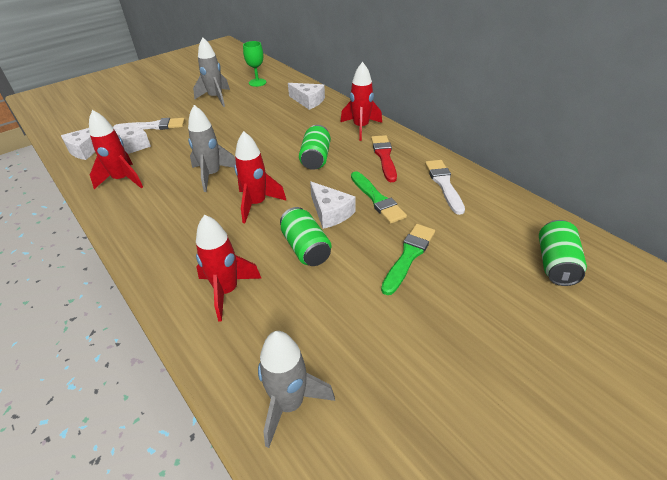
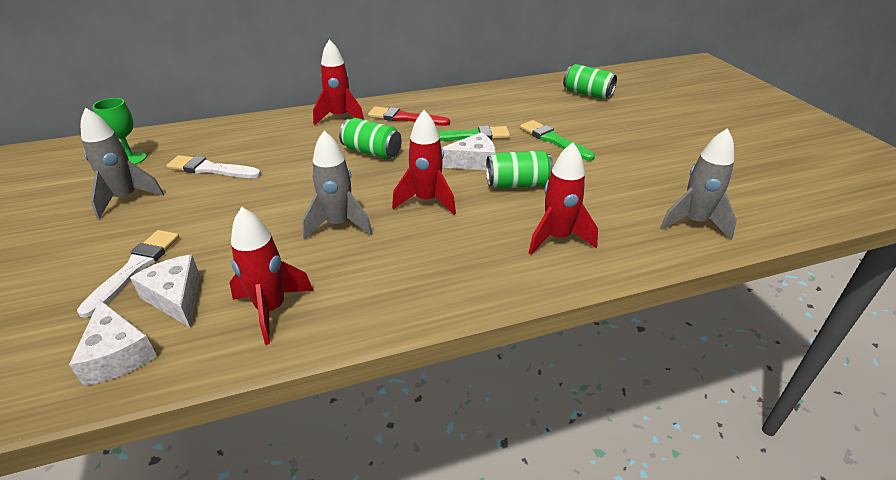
camera: 70 degrees left, 5 degrees down
(308, 101) = (240, 133): white cheese -> none
(444, 184) = (471, 104): white brush -> white brush (211, 169)

